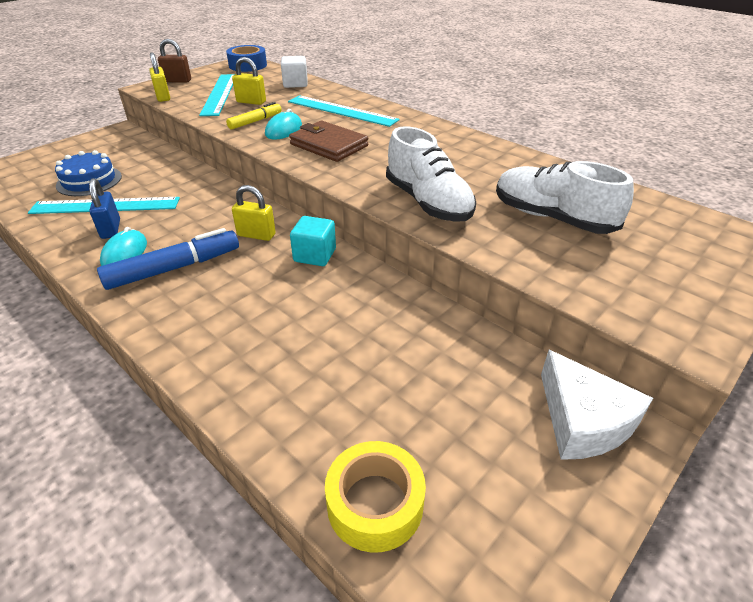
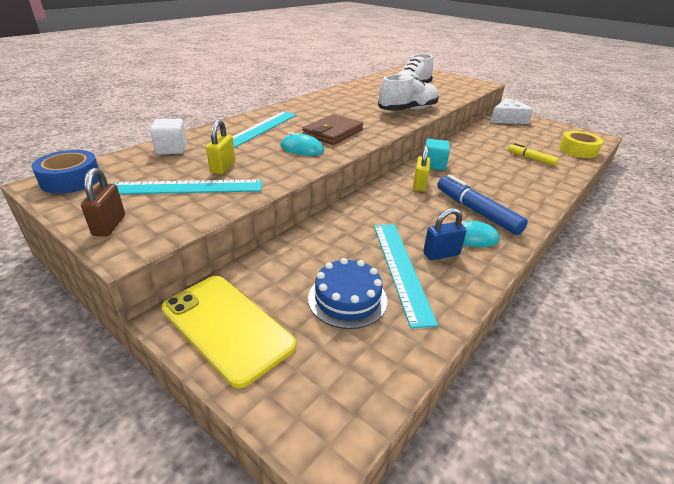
camera: 95 degrees left, 5 degrees down
(98, 144) = (227, 326): none -> yellow phone
(163, 97) = (181, 226): yellow padlock -> none
(255, 121) = (280, 162): yellow marker -> yellow marker (531, 159)

